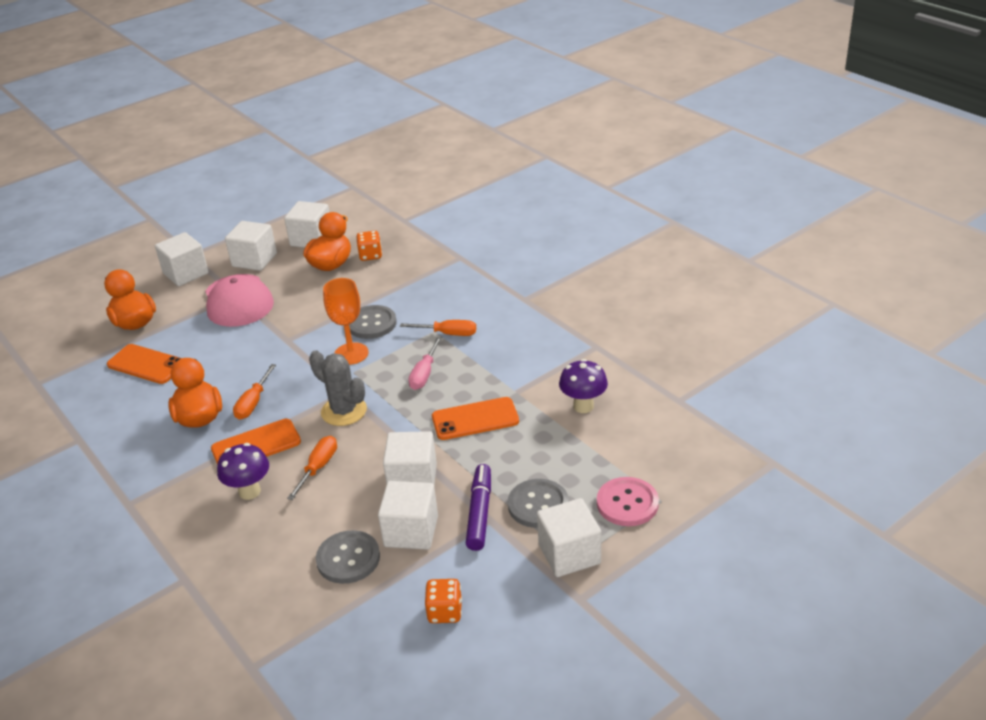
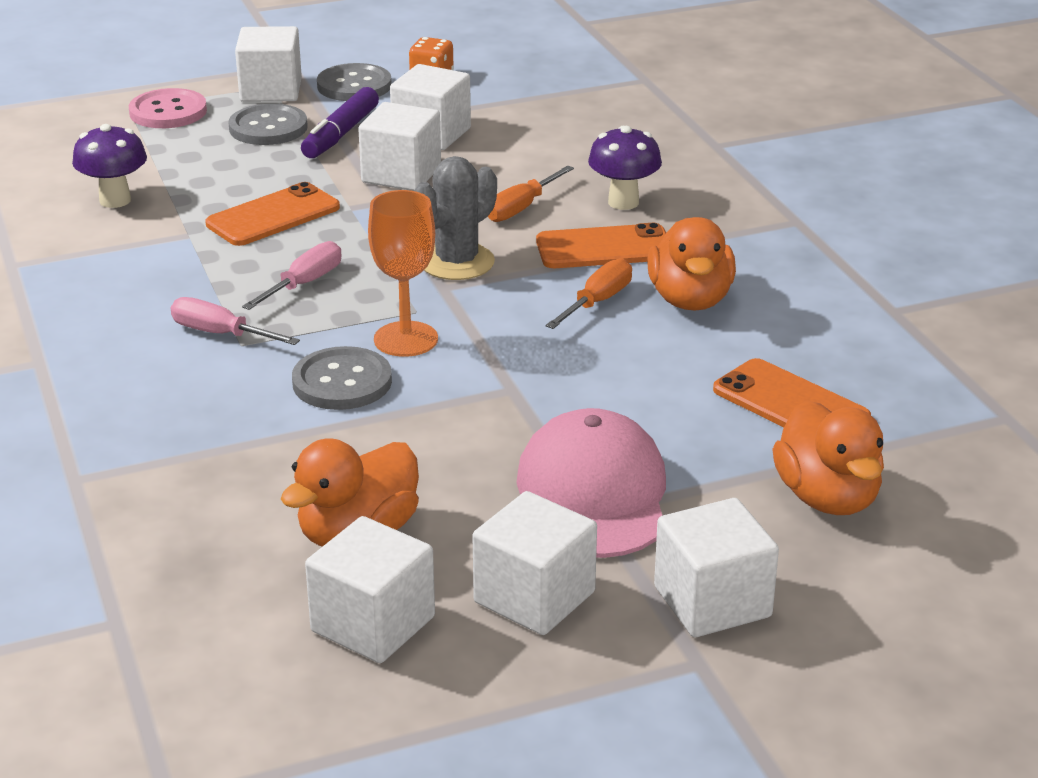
camera: 165 degrees left, 5 degrees down
(344, 411) = (457, 262): grey cactus -> grey cactus turned 75 degrees clockwise
(348, 558) = (516, 127): grey button -> grey button (354, 85)
(370, 255) = (258, 535): orange dice -> none
(448, 334) = (221, 334): orange screwdriver -> pink screwdriver
(475, 419) = (273, 216): orange phone -> orange phone turned 45 degrees counterclockwise

